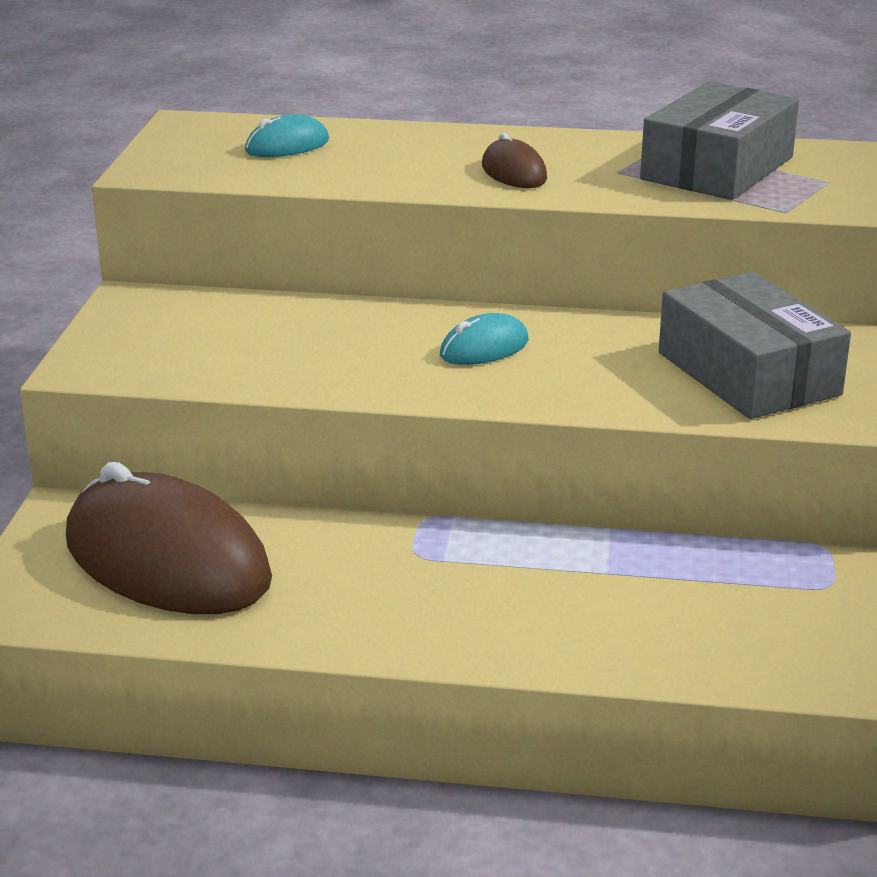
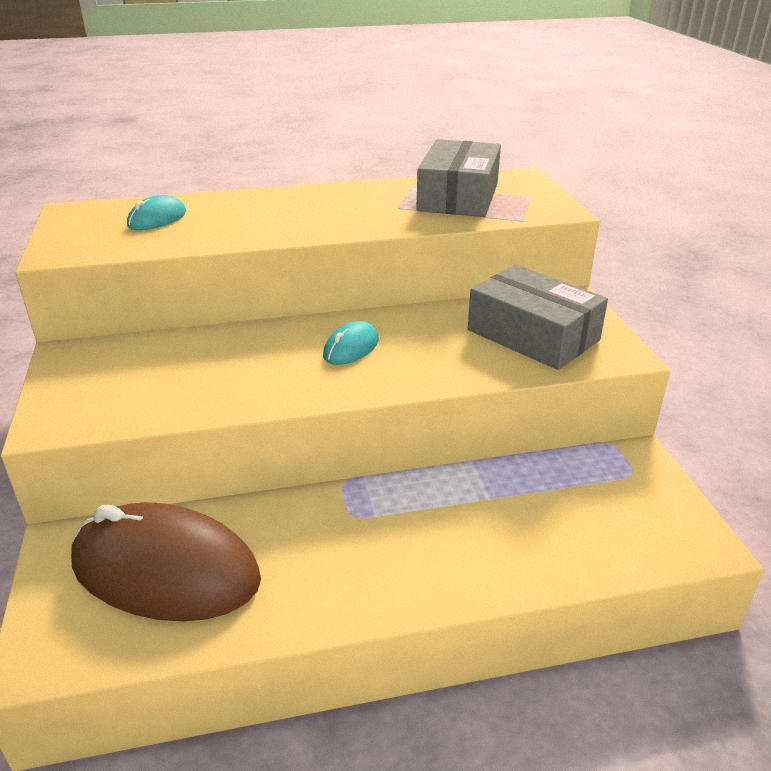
camera: 20 degrees left, 5 degrees up
(513, 172) = (330, 217): brown mouse -> none

